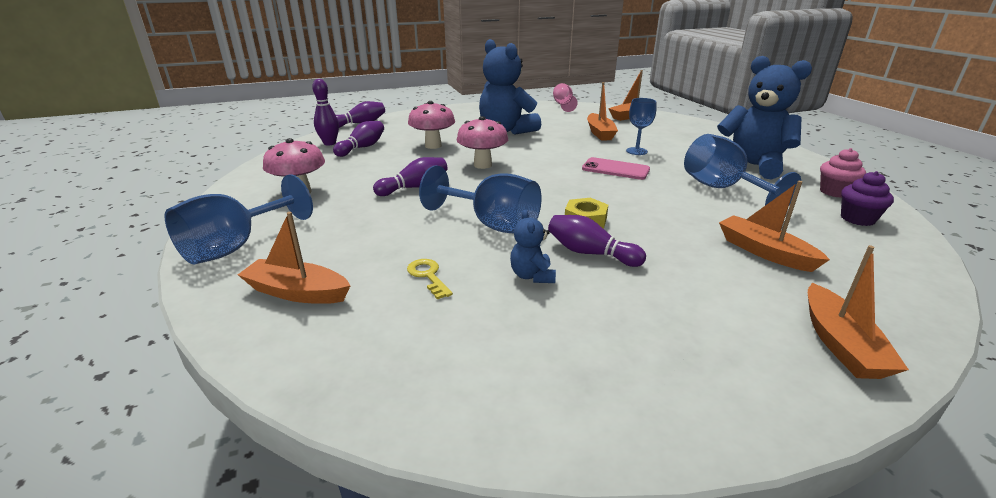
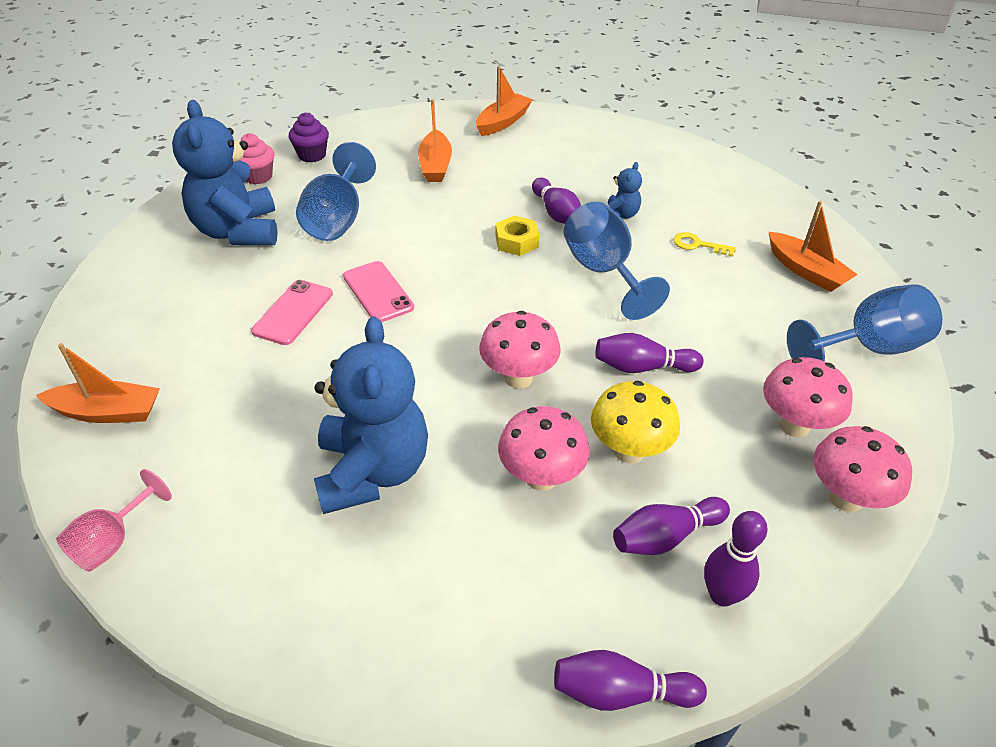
camera: 145 degrees left, 15 degrees up
(267, 177) = (845, 498): none -> pink mushroom
(397, 161) = (629, 451): none -> yellow mushroom
(428, 276) = (698, 245): yellow key -> yellow key turned 105 degrees clockwise
(600, 133) = (253, 381): orange boat -> none
(636, 151) = (293, 312): blue goblet -> pink phone

